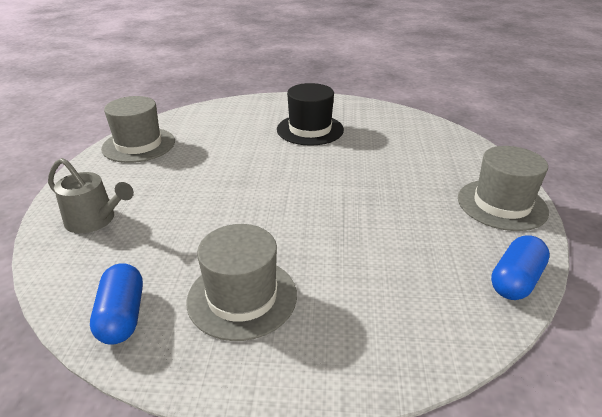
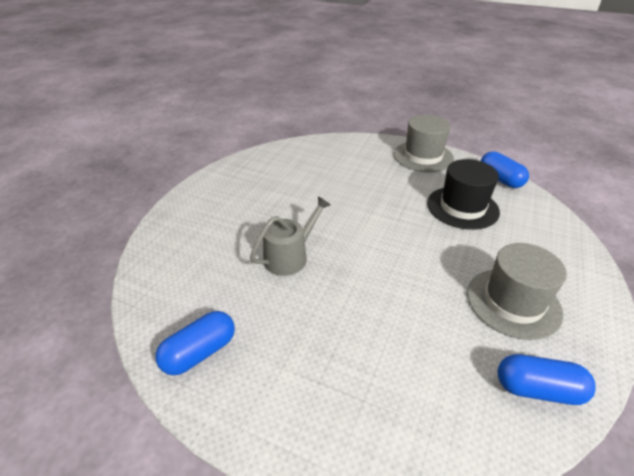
camera: 70 degrees left, 5 degrees up
(94, 220) = (371, 411): grey watering can -> grey watering can (290, 257)
(139, 145) = (200, 352): grey hat -> blue capsule
(310, 129) = (262, 206): black hat -> black hat (462, 207)

